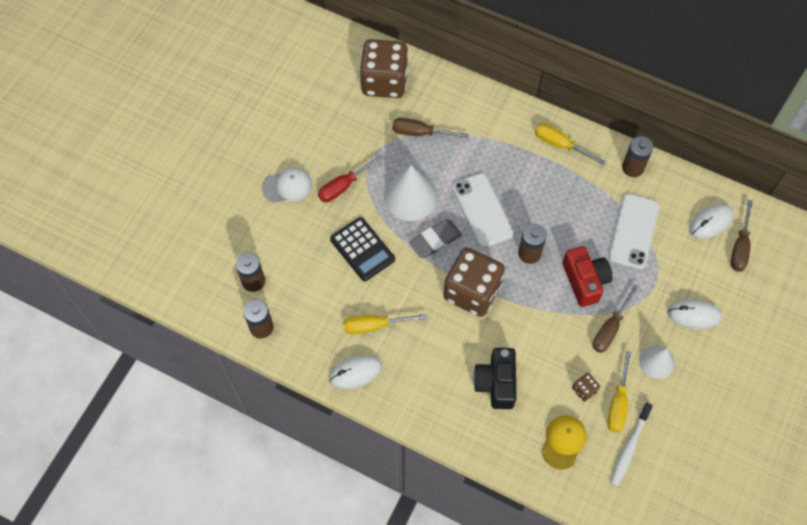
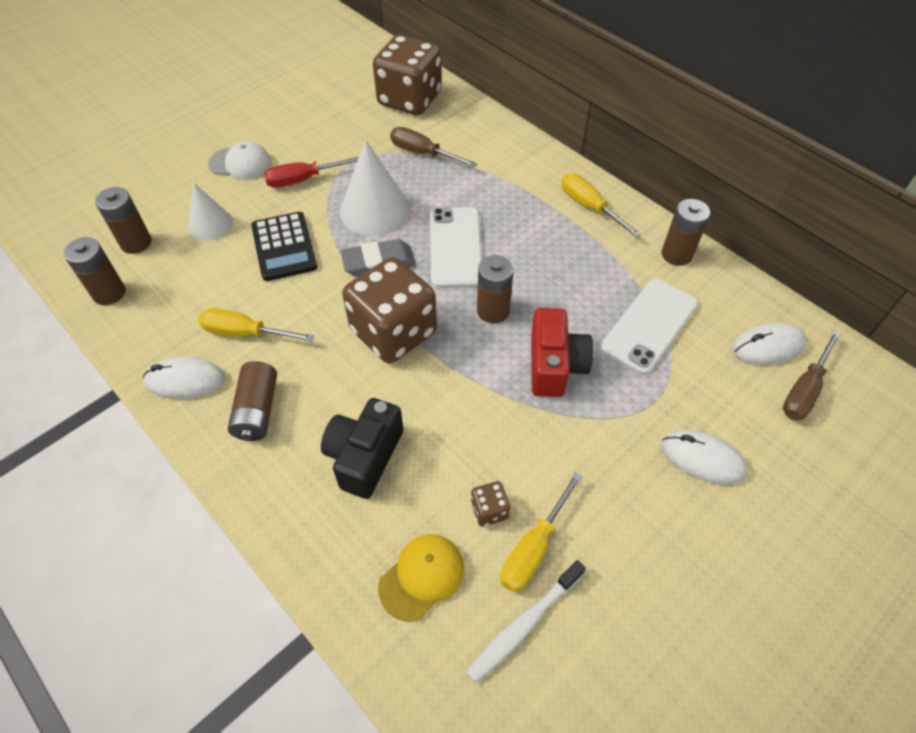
camera: 20 degrees right, 10 degrees down
(414, 376) = (257, 410): none -> brown battery
(610, 328) = (565, 437): brown screwdriver -> none
(656, 362) = (619, 507): white cone -> white cone (210, 224)

